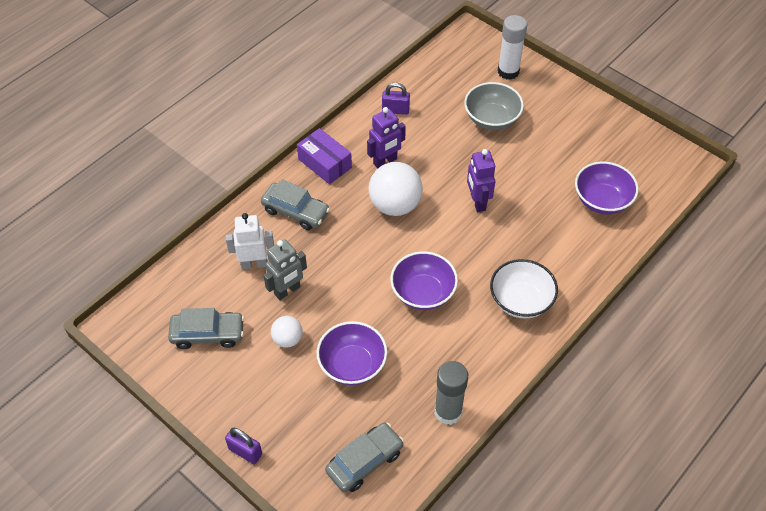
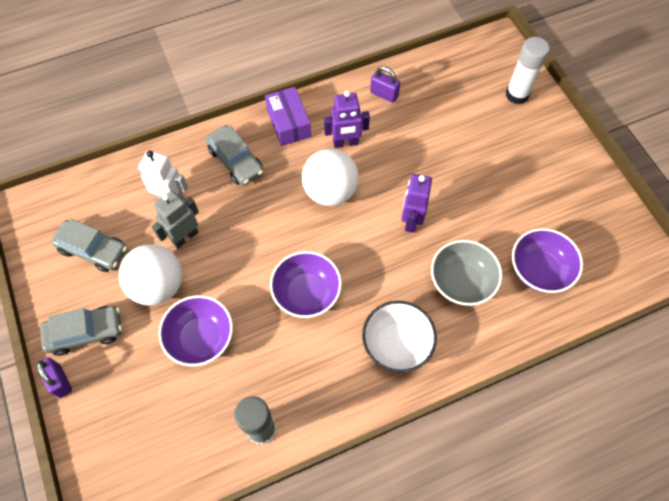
camera: 25 degrees right, 10 degrees up
(287, 291) = (185, 237): grey robot -> grey robot turned 150 degrees clockwise
(287, 339) = (158, 286): white ball -> white ball, size x1.85
(364, 461) = (157, 443): grey car -> grey car (85, 332)
(491, 119) = (473, 138): grey bowl -> grey bowl (461, 282)

